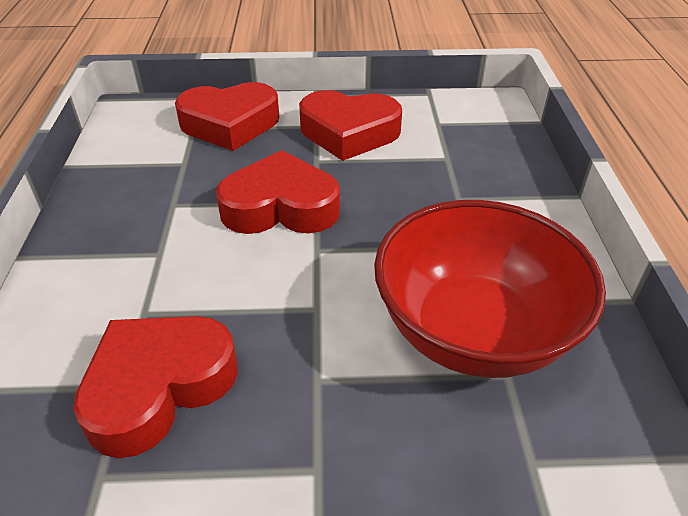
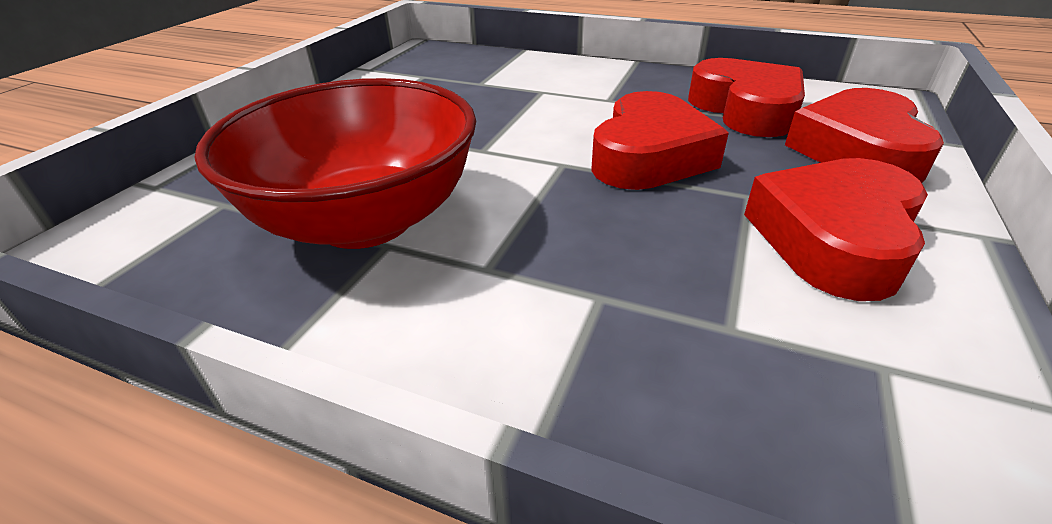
camera: 115 degrees right, 5 degrees down
(158, 387) = (467, 91): red heart -> red heart (745, 109)

